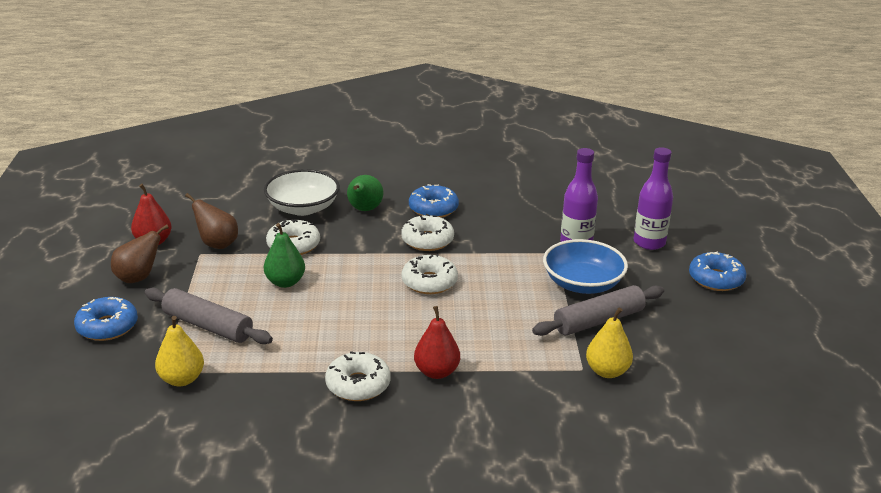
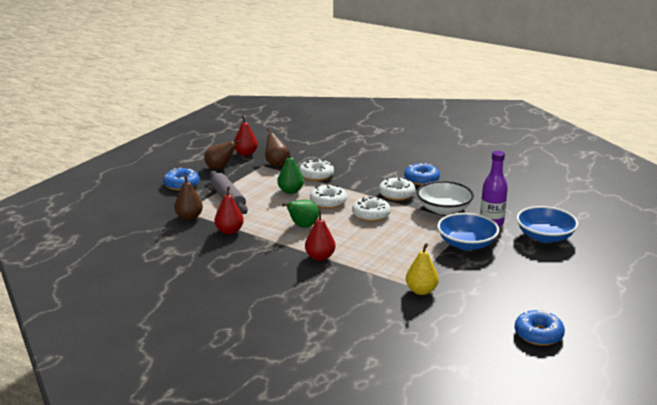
camera: 35 degrees right, 5 degrees down
(182, 379) = (189, 217): yellow pear -> brown pear
(268, 379) = (229, 231): none -> red pear
(303, 208) = (344, 159): white bowl -> white bowl (443, 209)
(358, 385) = (271, 248): white donut -> white donut (328, 202)
(364, 210) = (378, 169): green pear -> green pear (302, 226)
(598, 320) = (451, 265): grey rolling pin -> none
(649, 243) = (545, 237): purple bottle -> blue bowl
(716, 279) = (566, 270): blue donut -> blue donut (538, 334)

